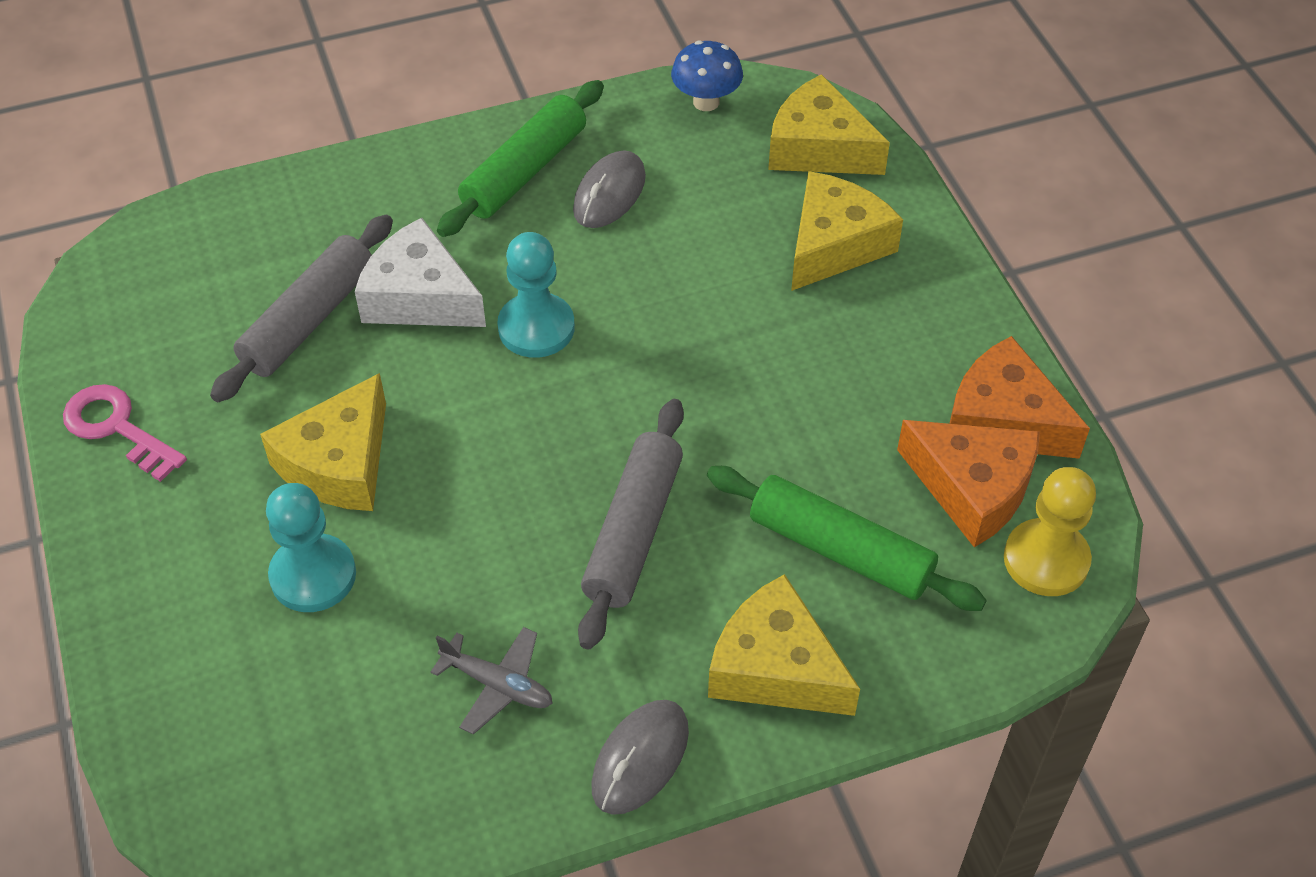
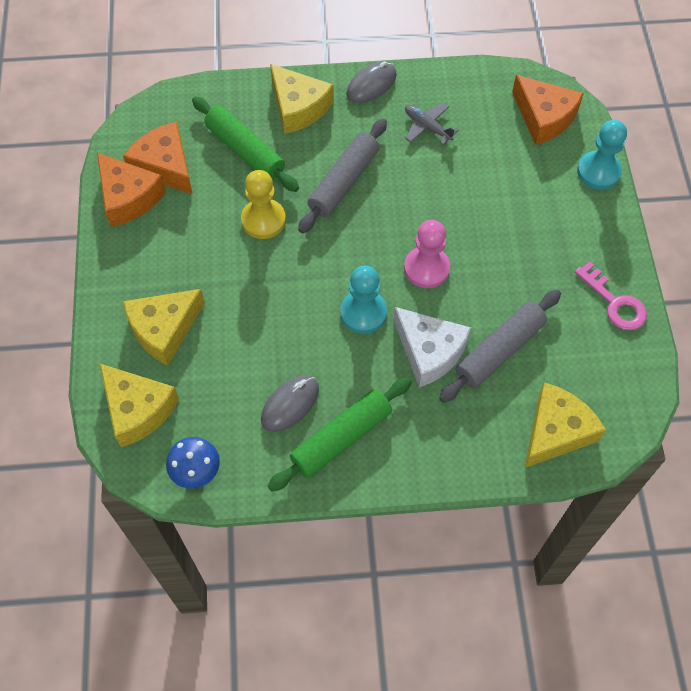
camera: 165 degrees left, 10 degrees up
(251, 766) = (544, 117): none -> orange cheese
(313, 575) = (509, 195): turquoise pawn -> turquoise pawn (598, 171)
(339, 463) = (490, 253): yellow cheese -> yellow cheese (556, 431)
(447, 415) = (426, 268): none -> pink pawn
(1046, 560) = (150, 125): yellow pawn -> yellow pawn (263, 220)

